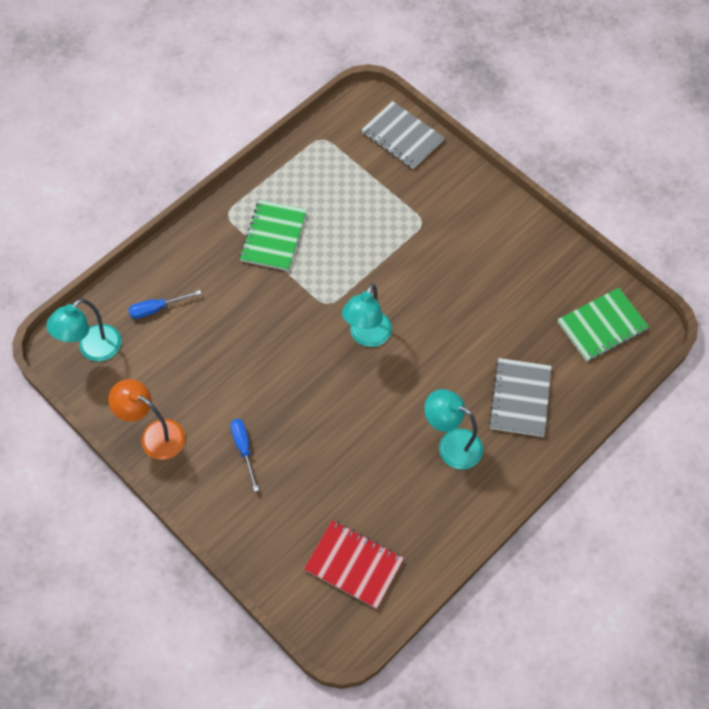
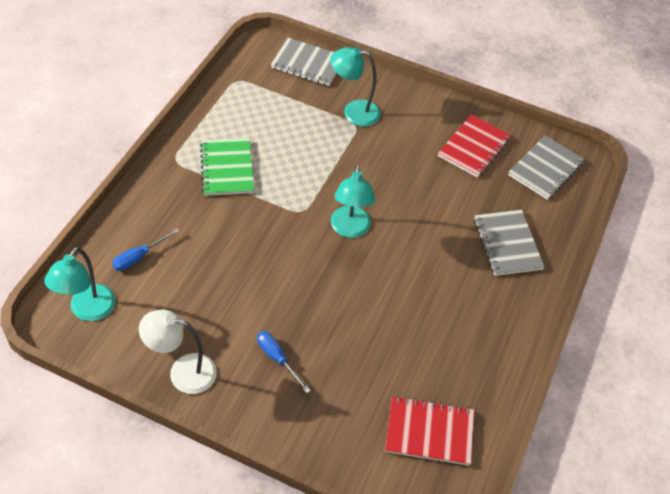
camera: 25 degrees left, 10 degrees down
(154, 435) = (183, 372): orange lamp -> white lamp
(451, 444) = (467, 299): turquoise lamp -> turquoise lamp (353, 112)
(535, 280) = (474, 147): none -> red notebook
(602, 326) = (545, 169): green notebook -> grey notebook

